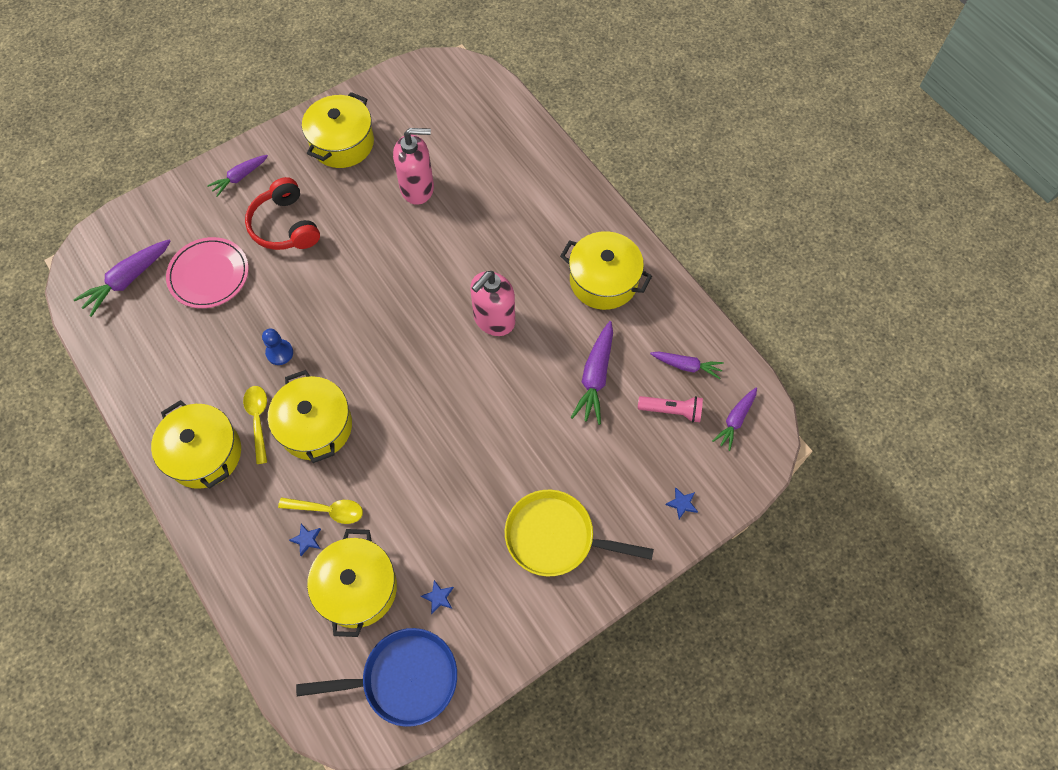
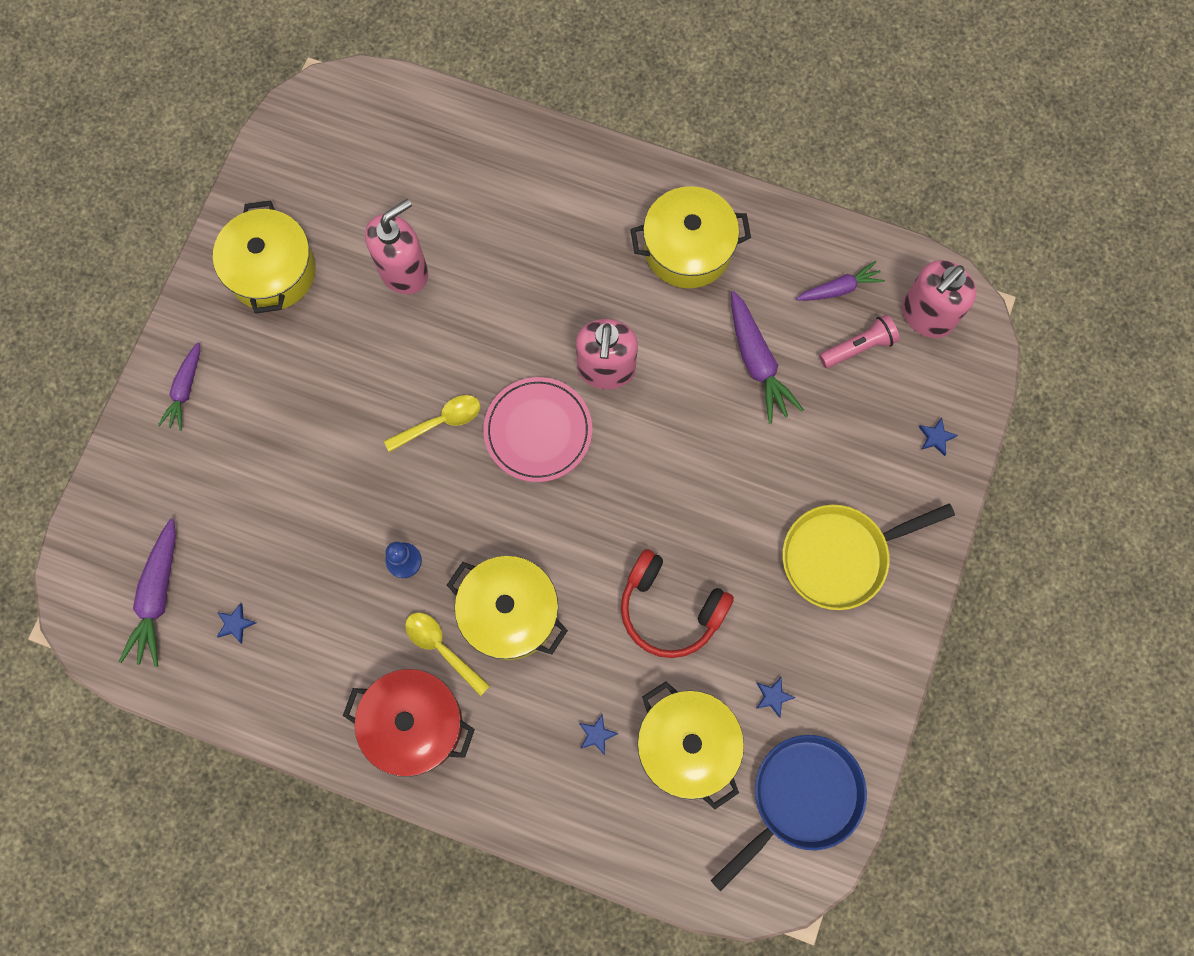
camera: 35 degrees left, 10 degrees up
(155, 324) = (235, 624): none -> blue star
(204, 453) = (414, 724): yellow pot -> red pot
(209, 275) = (248, 527): pink plate -> pink plate (538, 431)
(285, 226) = (288, 413): red headphones -> red headphones (670, 609)
(328, 510) = (594, 690): yellow spoon -> yellow spoon (440, 422)
(735, 420) = (926, 315): purple carrot -> pink soap dispenser

